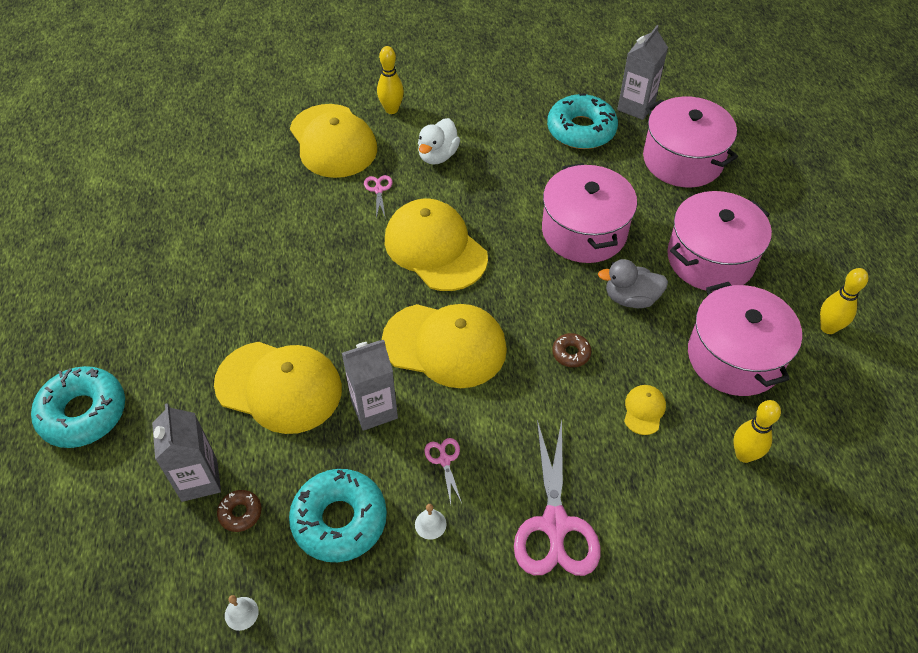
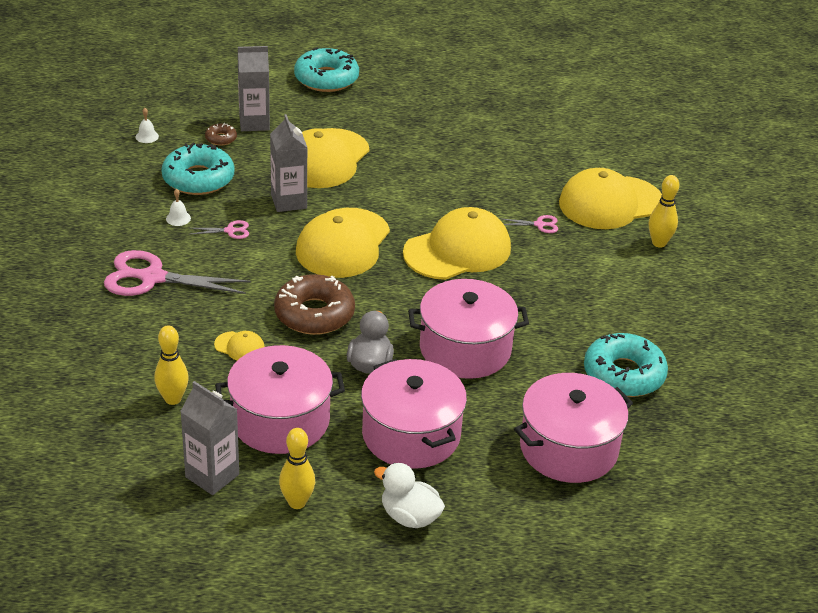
camera: 95 degrees right, 15 degrees down
(438, 155) = (586, 266): white duck -> white duck (409, 516)
(571, 353) = (314, 314): brown donut -> brown donut, size x2.19
(636, 107) = (665, 428): grey carton -> grey carton (212, 476)

